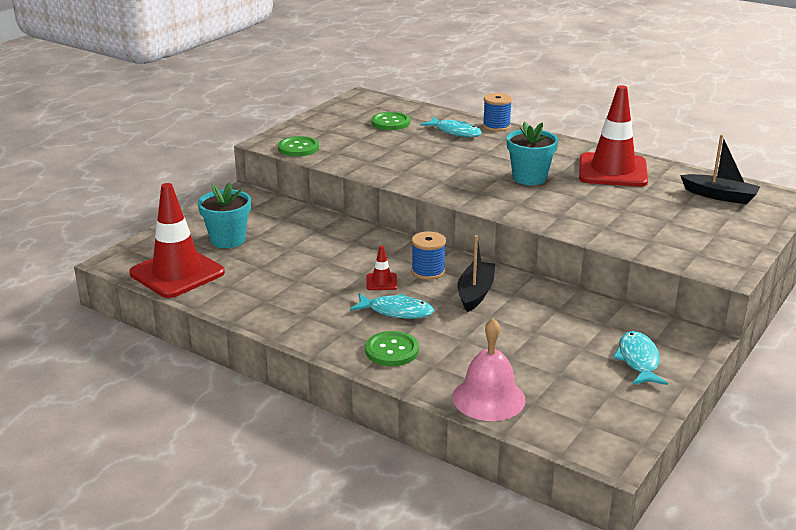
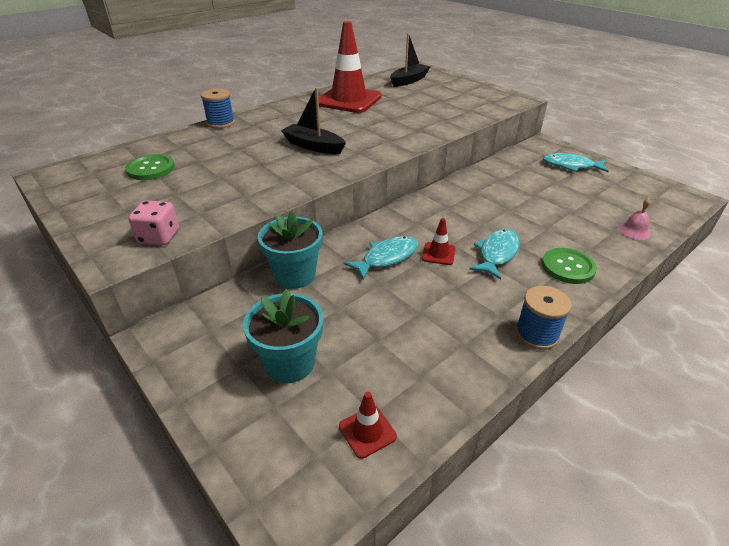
camera: 75 degrees left, 10 degrees up
(177, 273) = (367, 431): red traffic cone -> red traffic cone, size x0.41
(298, 148) = (159, 237): green button -> pink dice
(428, 271) = (425, 225): blue spool -> blue spool (536, 334)
(455, 132) = (214, 141): turquoise fish -> turquoise fish (387, 258)
(475, 293) = (470, 208): black boat -> black boat (313, 146)
(488, 398) = (634, 231): pink bell -> pink bell, size x0.50
(529, 178) = (341, 128): turquoise flower pot -> turquoise flower pot (295, 275)

